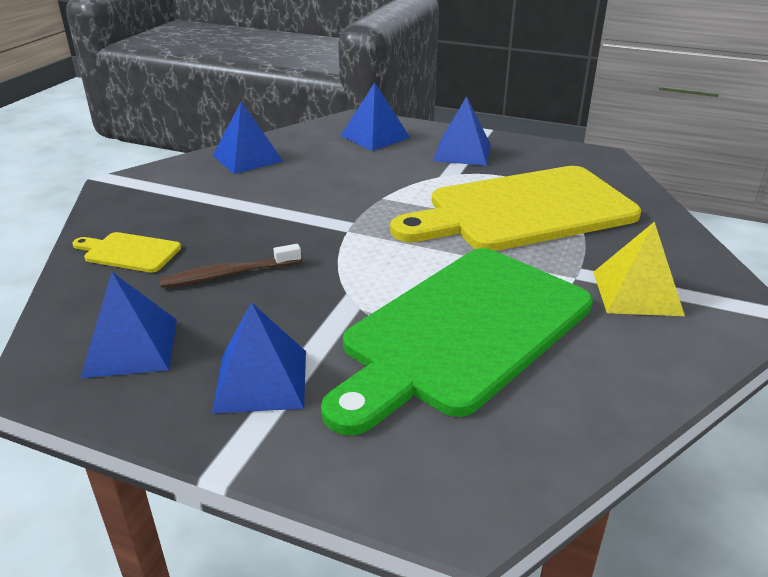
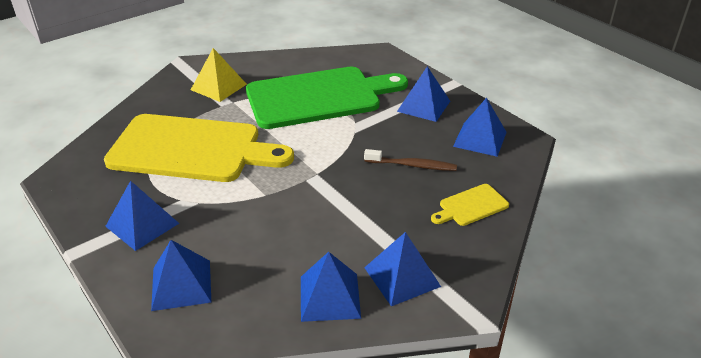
camera: 150 degrees left, 5 degrees up
(129, 252) = (471, 206): yellow cutting board -> yellow cutting board turned 105 degrees clockwise
(189, 182) = (402, 277): none -> blue pyramid

